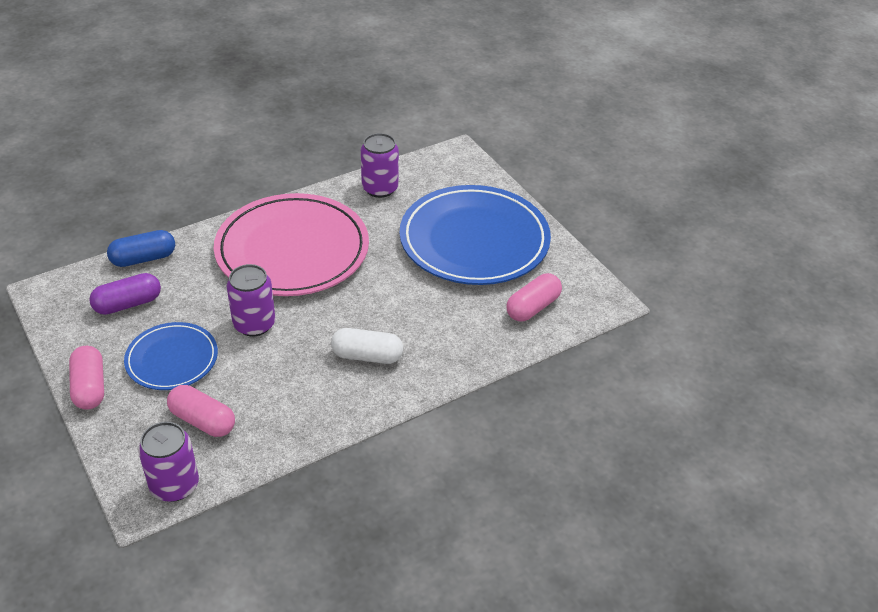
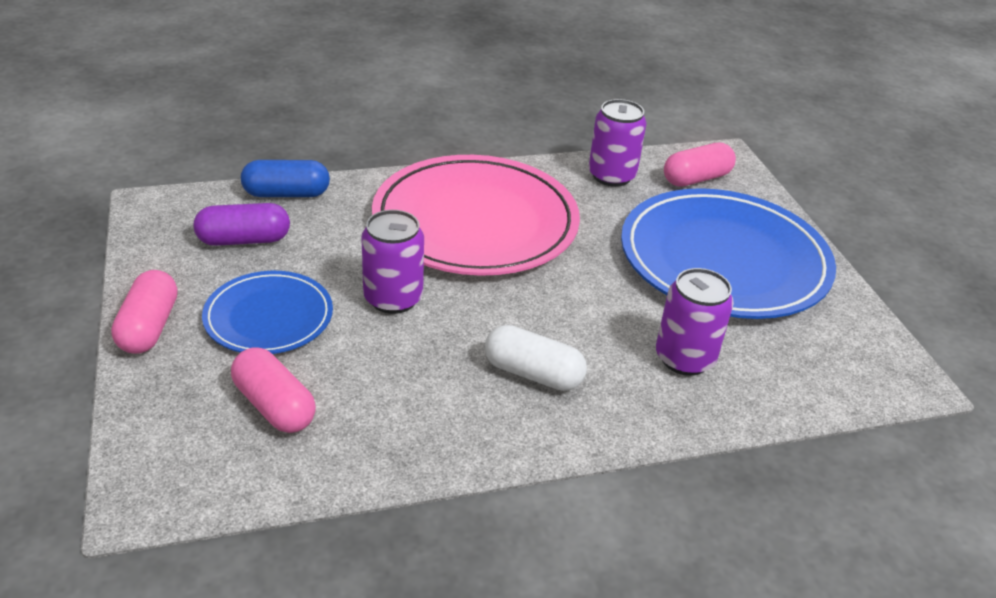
camera: 15 degrees right, 5 degrees down
(174, 485) = (197, 485): purple can -> purple can (684, 358)
(533, 307) = (791, 363): pink capsule -> pink capsule (696, 179)

